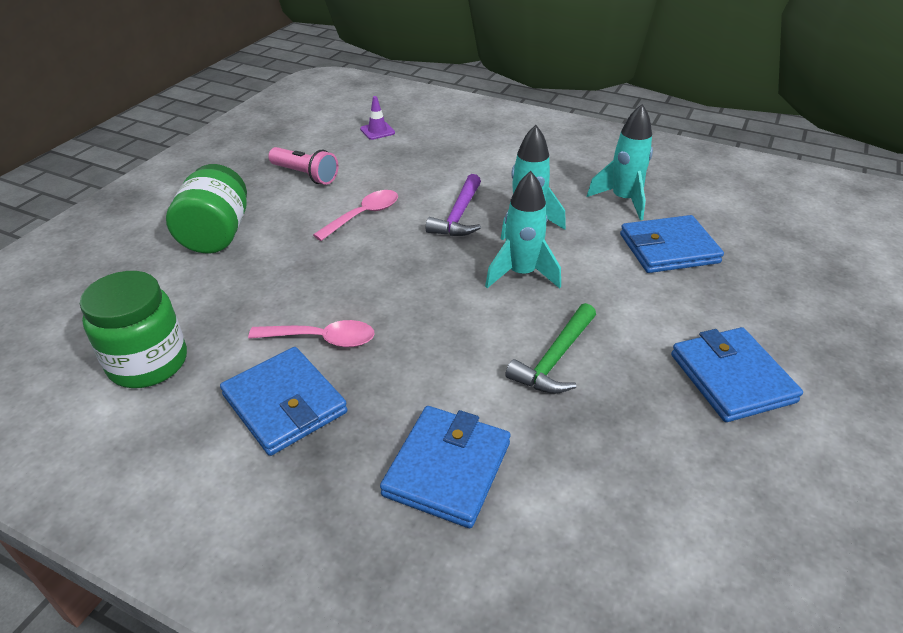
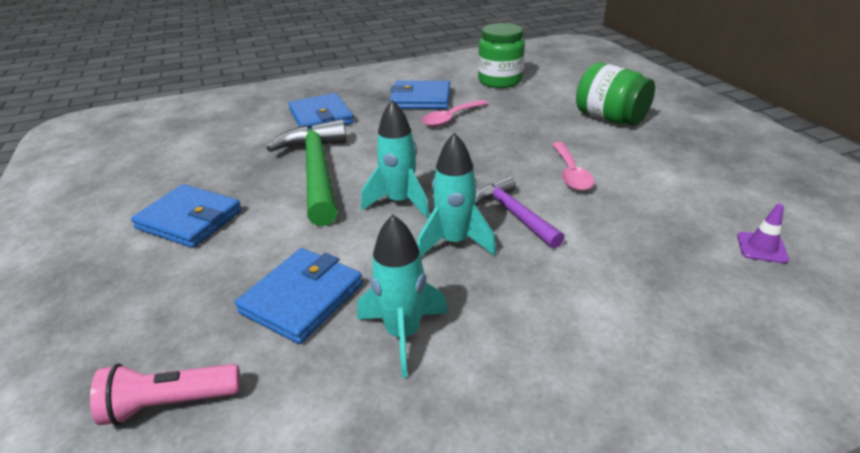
camera: 135 degrees right, 5 degrees down
(305, 175) = (676, 172): pink flashlight -> pink flashlight (170, 403)
(555, 359) = (317, 171): green hammer -> green hammer, size x1.72

